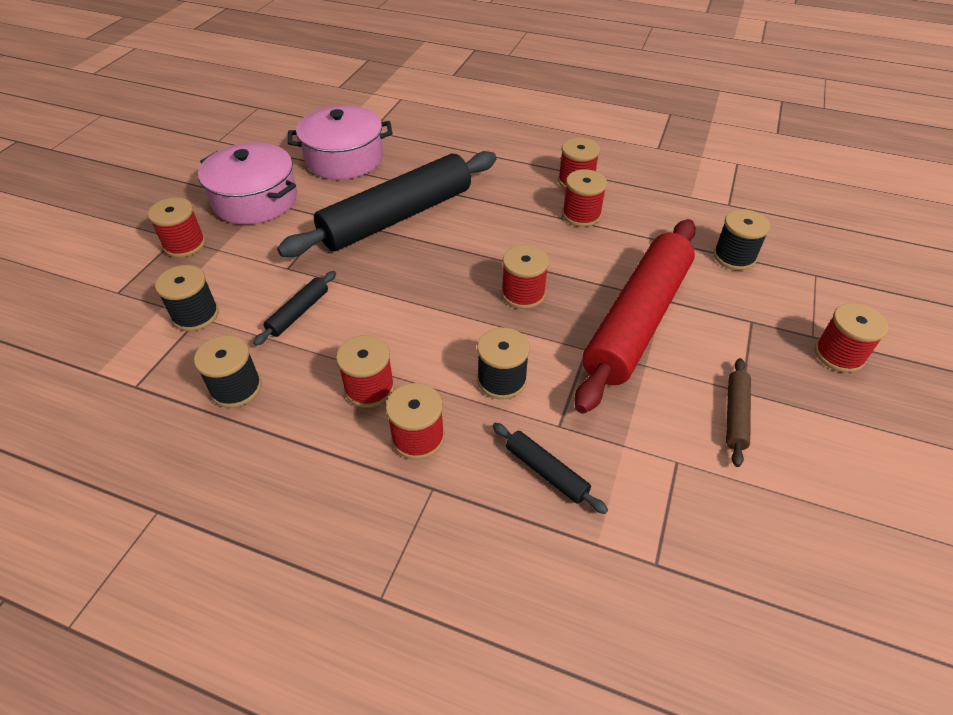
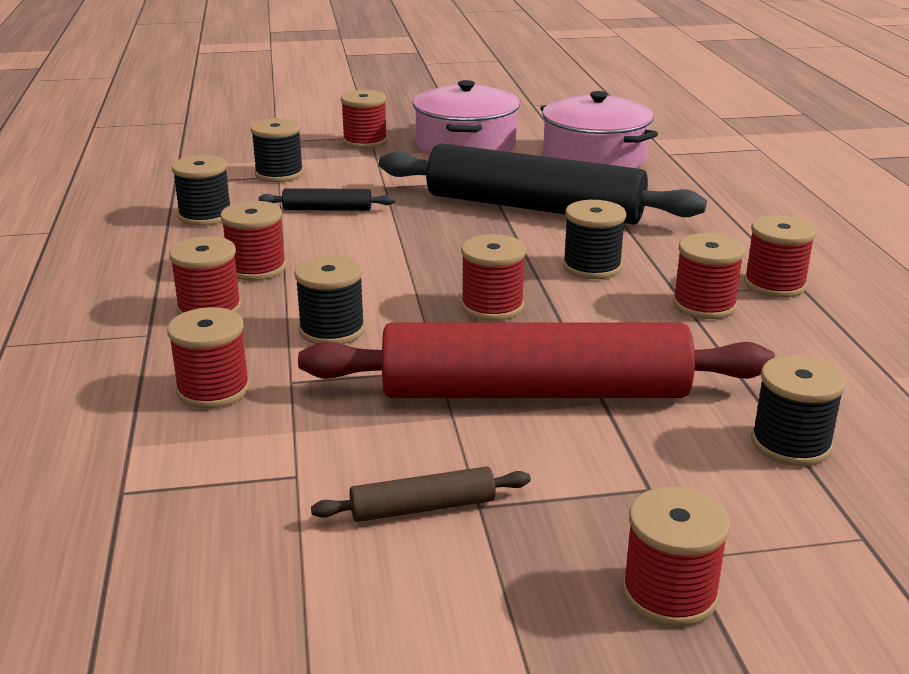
camera: 60 degrees right, 20 degrees down
(503, 232) = (592, 267): none -> black spool
(546, 472) = (213, 390): black rolling pin -> red spool

